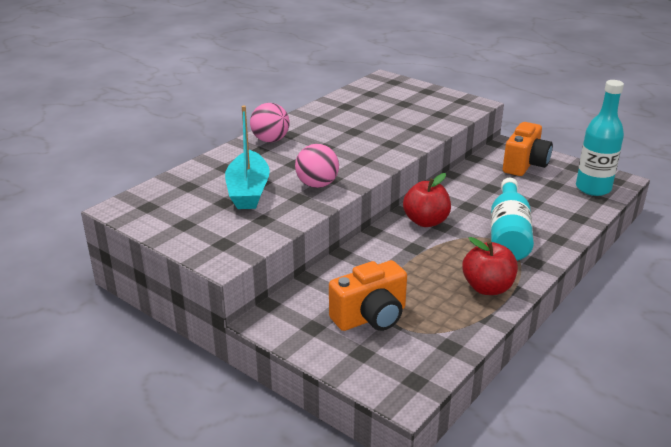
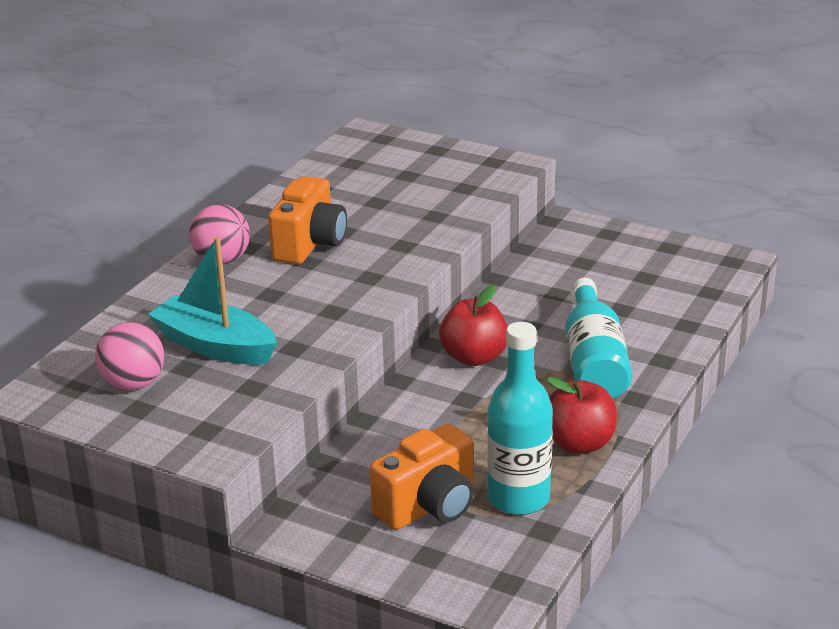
camera: 10 degrees left, 0 degrees up
(248, 191) = (215, 346): turquoise boat -> turquoise boat turned 135 degrees clockwise
(317, 185) = (313, 324): pink ball -> pink ball (134, 384)
(525, 165) = (599, 251): orange camera -> orange camera (310, 244)
(593, 188) = (700, 277): turquoise bottle -> turquoise bottle (518, 498)

